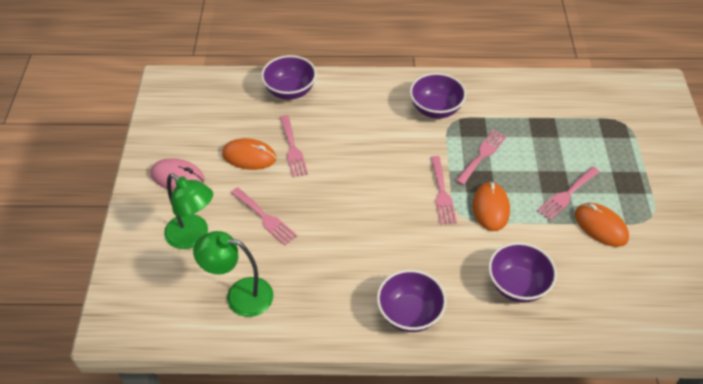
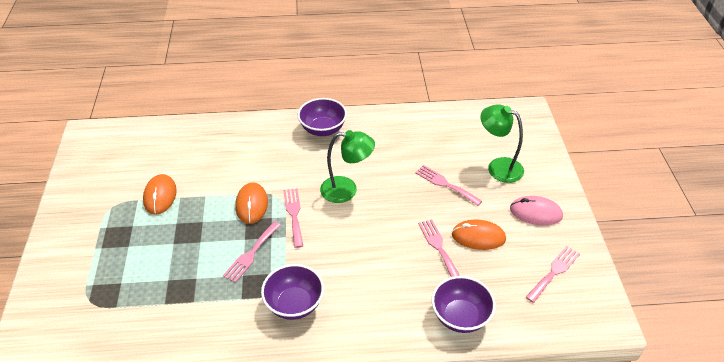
camera: 175 degrees right, 5 degrees down
(240, 295) = (446, 132): green lamp -> green lamp (346, 190)
(517, 285) = (241, 150): purple bowl -> none
(567, 195) = (180, 220): pink fork -> pink fork (554, 272)
(600, 226) = (160, 196): orange mouse -> orange mouse turned 45 degrees clockwise

